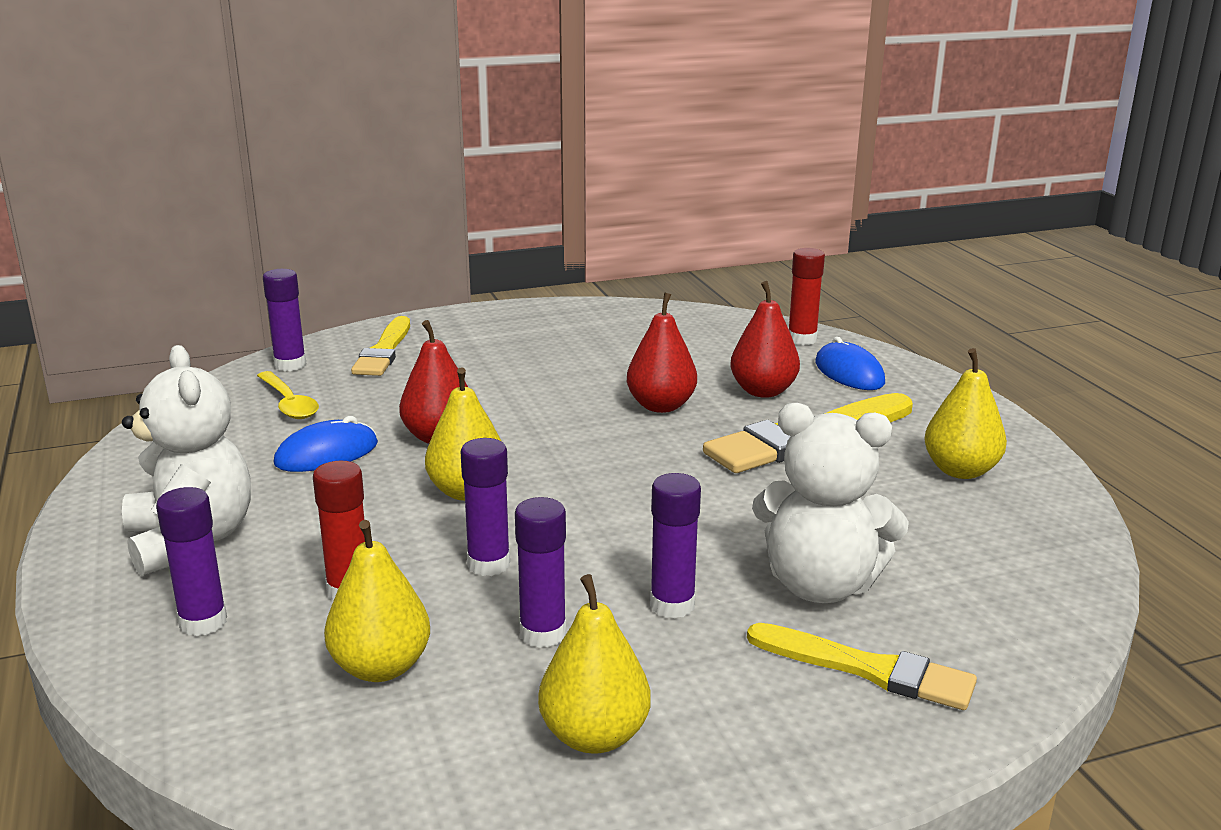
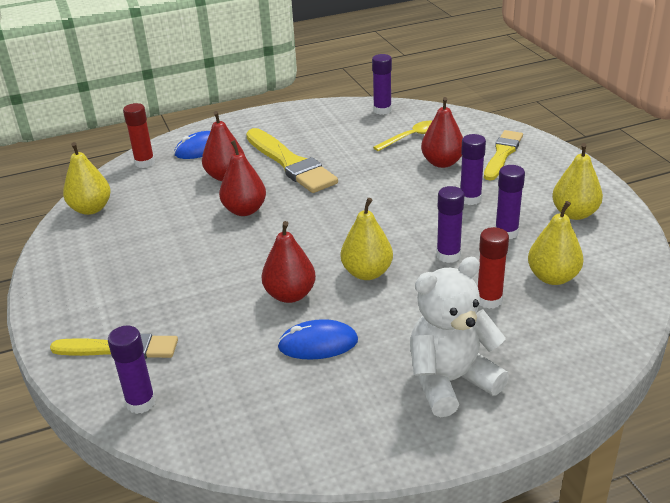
camera: 90 degrees left, 10 degrees up
(203, 622) = (538, 350): purple glue stick -> purple glue stick (382, 110)
(289, 403) = (227, 384): yellow spoon -> yellow spoon (411, 137)
(326, 454) = (318, 344): blue mouse -> blue mouse turned 60 degrees counterclockwise
(820, 585) = (442, 163): white teddy bear -> red pear
(960, 470) = (326, 125): yellow pear -> yellow pear (91, 209)

